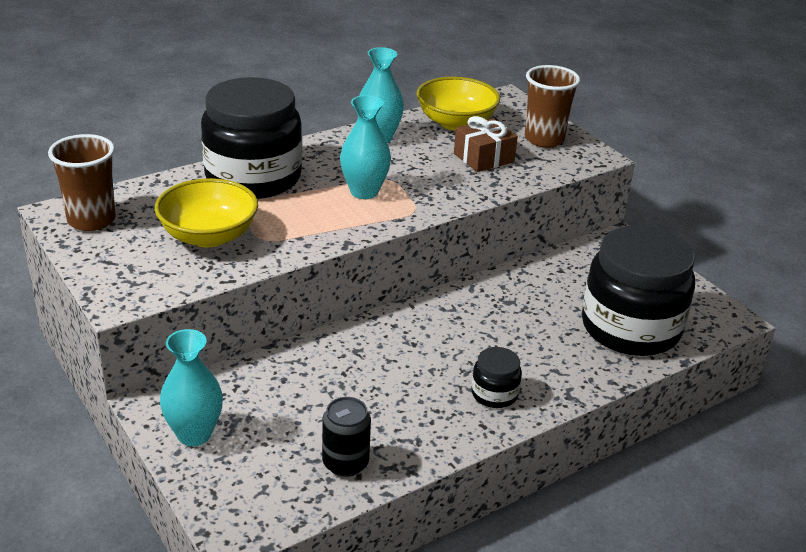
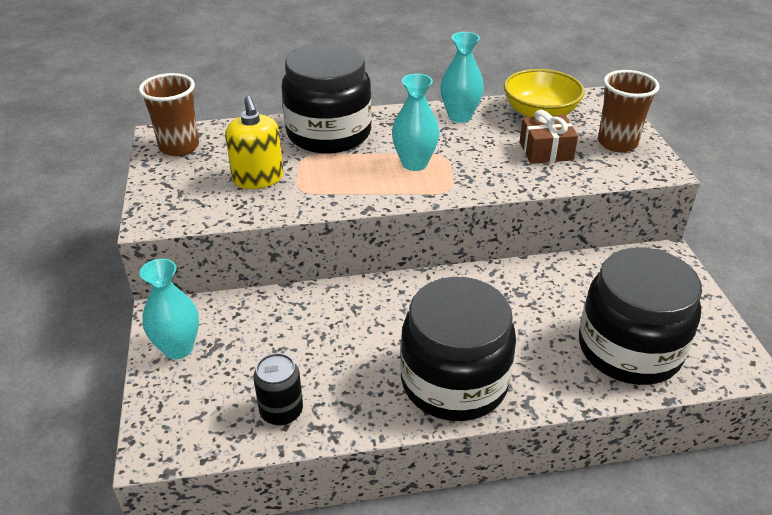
camera: 25 degrees right, 5 degrees up
(208, 236) = (258, 178): yellow bowl -> yellow soap dispenser
(494, 394) = (454, 382): black jar -> black jar, size x2.32

